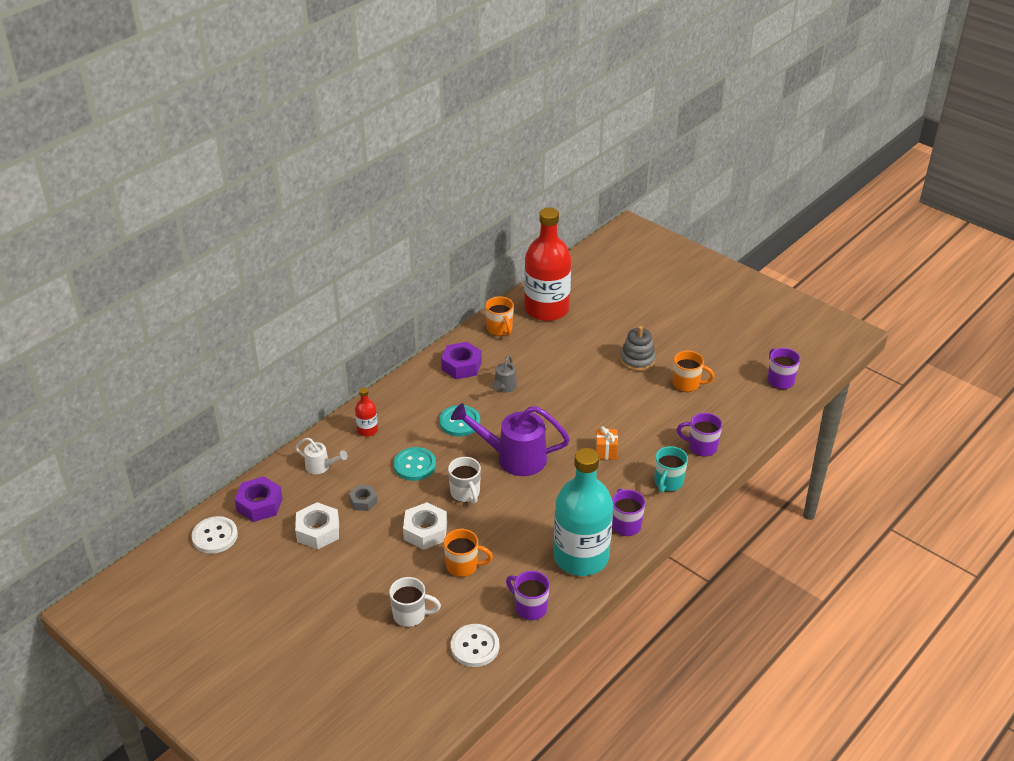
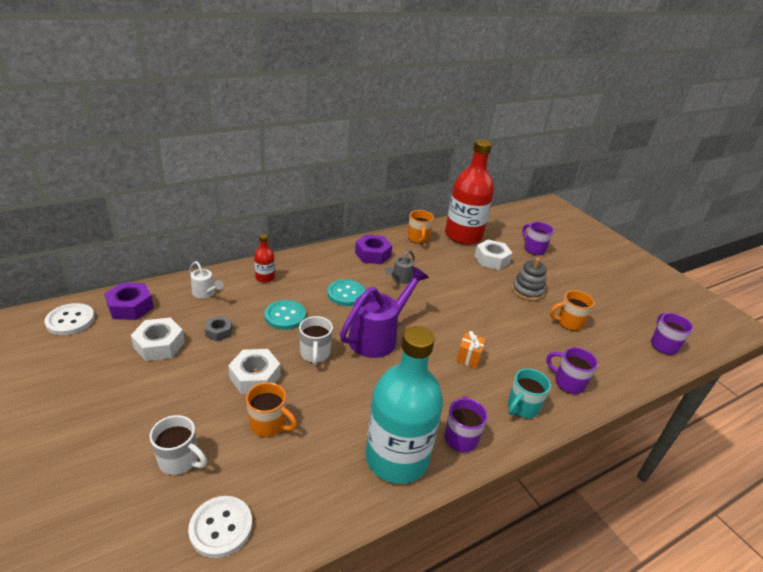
camera: 15 degrees right, 5 degrees down
(514, 457) = (378, 337): purple watering can -> purple watering can turned 105 degrees clockwise
(530, 607) = (310, 499): purple mug -> purple mug (533, 249)
(588, 331) = (491, 259): none -> white nut
(687, 384) = (568, 323): orange mug -> orange mug turned 135 degrees clockwise

